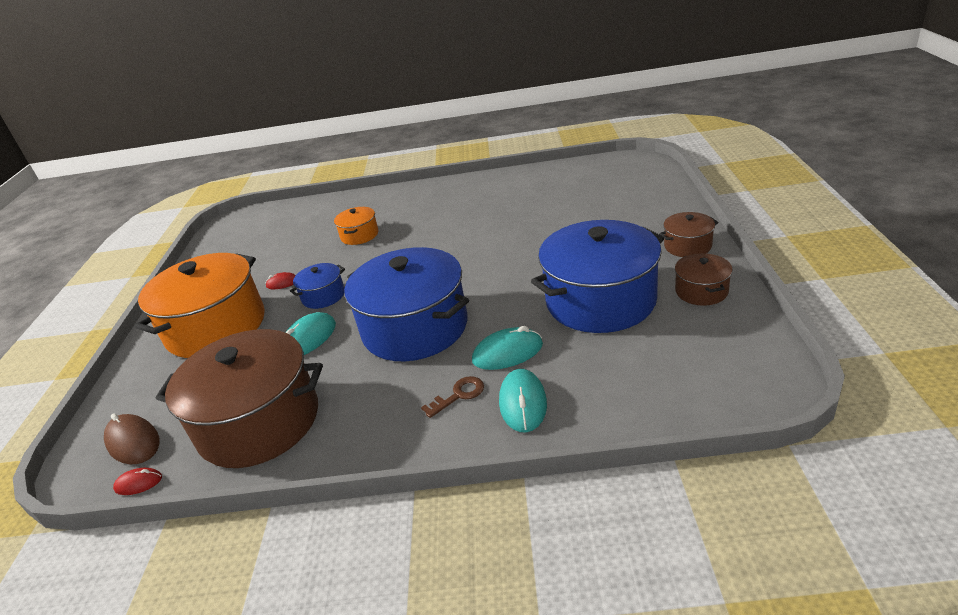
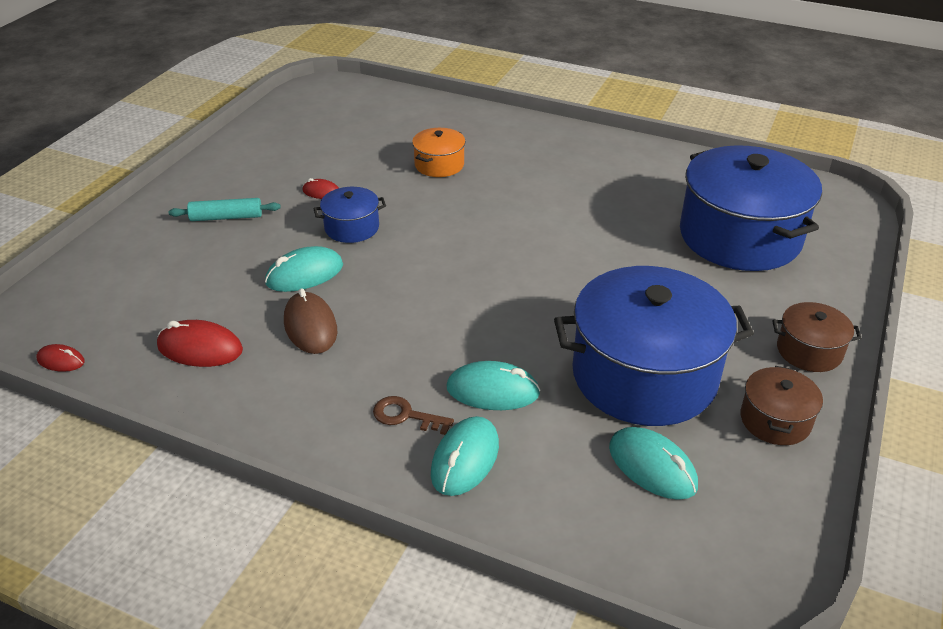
camera: 20 degrees right, 5 degrees up
(133, 442) = (80, 314): brown mouse -> brown mouse (310, 326)
(216, 327) = (226, 217): orange pot -> turquoise rolling pin
(259, 422) = (200, 348): brown pot -> red mouse
(415, 328) = (418, 312): blue pot -> blue pot (740, 236)
(458, 395) = (406, 416): brown key -> brown key turned 150 degrees counterclockwise
(650, 350) = (652, 467): none -> turquoise mouse

